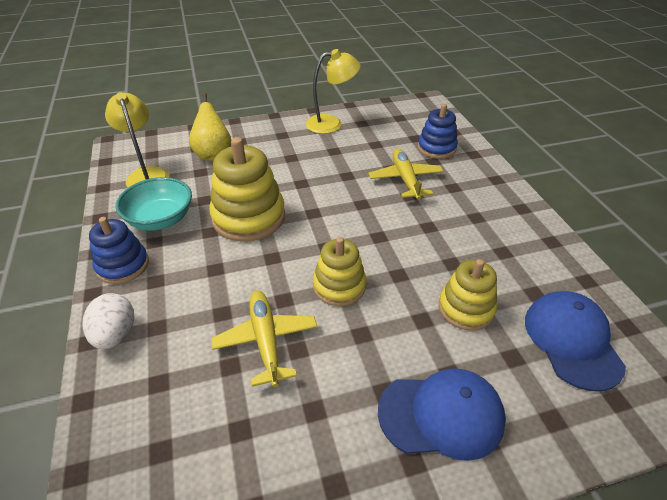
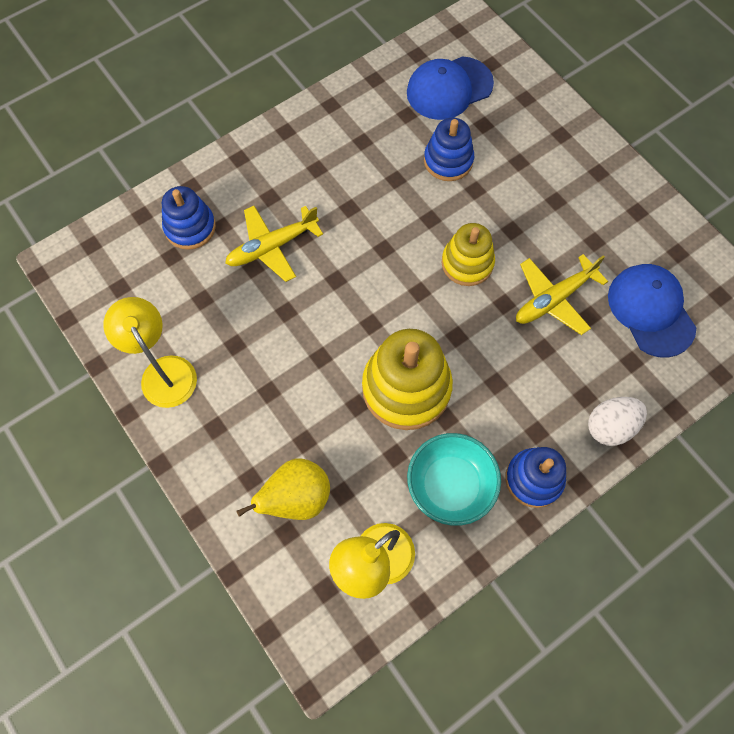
camera: 110 degrees left, 25 degrees up
(441, 415) = (556, 162): blue cap -> blue cap (651, 311)
(466, 308) = (448, 161): yellow stacking toy -> blue stacking toy

